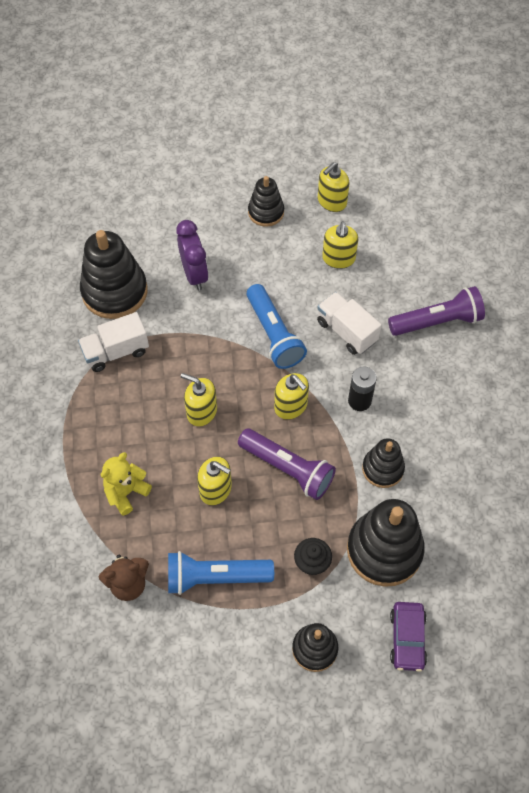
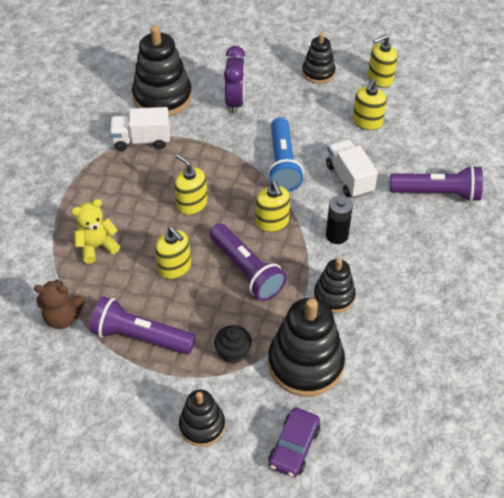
camera: 20 degrees right, 10 degrees down
(215, 577) = (140, 337): blue flashlight -> purple flashlight

